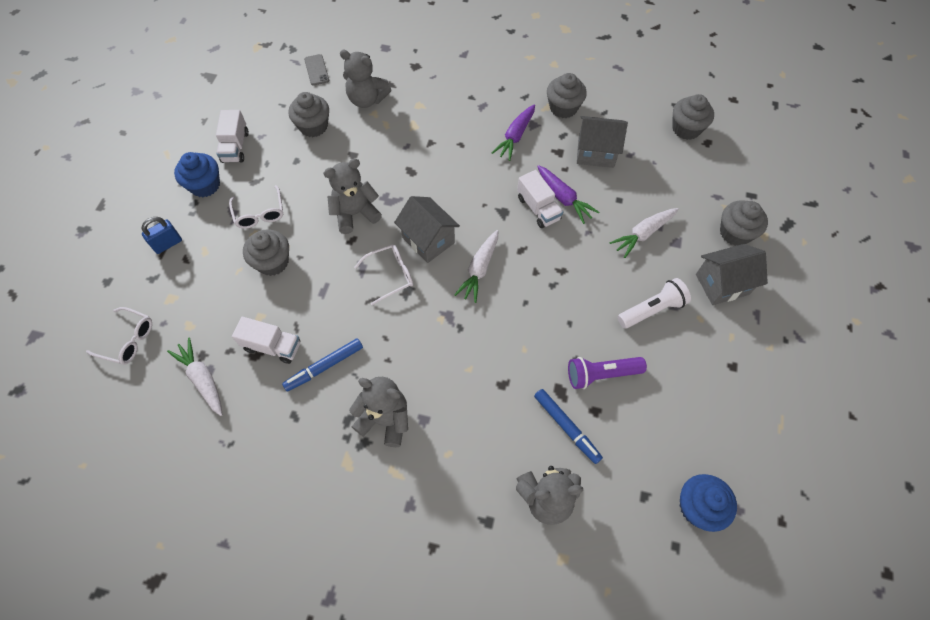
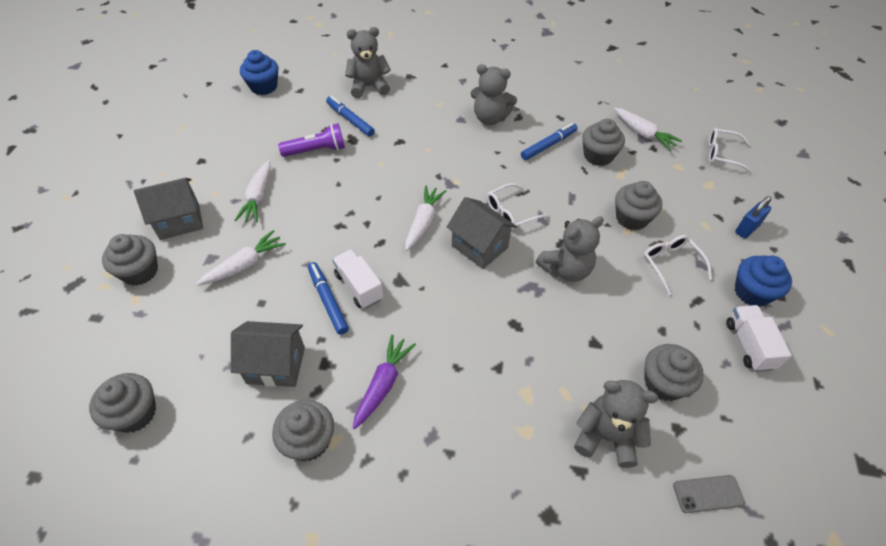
camera: 175 degrees right, 10 degrees down
(272, 346) = (598, 156): white truck -> grey cupcake
(316, 70) = (708, 494): grey phone -> grey phone turned 75 degrees counterclockwise
(563, 198) = (328, 300): purple carrot -> blue marker
(652, 309) = (258, 197): white flashlight -> white carrot

